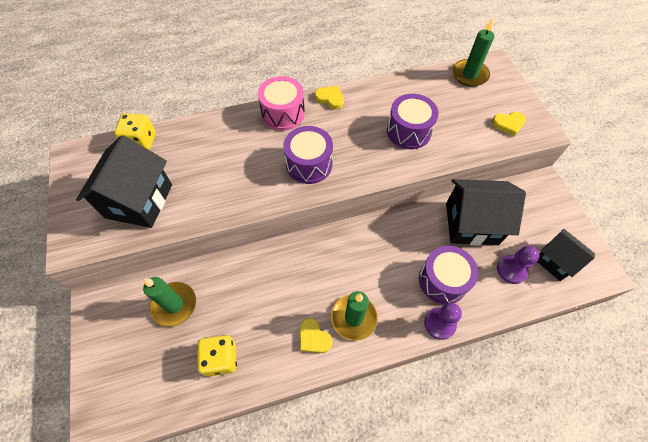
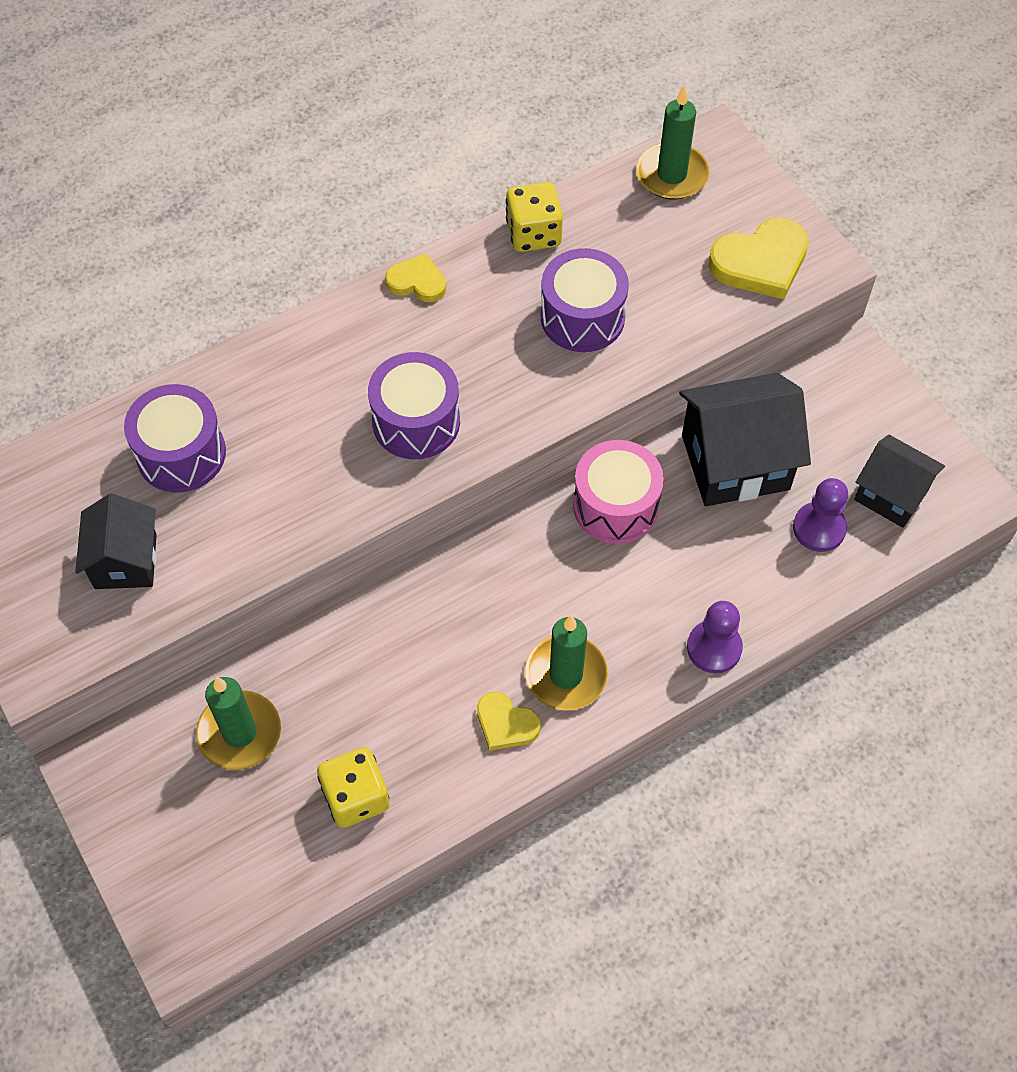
camera: 15 degrees left, 0 degrees up
(139, 201) = (125, 561): black house -> black house, size x0.62
(141, 141) = (80, 449): yellow dice -> yellow dice (533, 234)
(283, 113) = (335, 333): pink drum -> pink drum (615, 506)
(443, 280) = (704, 575): purple drum -> purple drum (181, 454)
(508, 124) = (760, 262): yellow heart -> yellow heart, size x1.68

